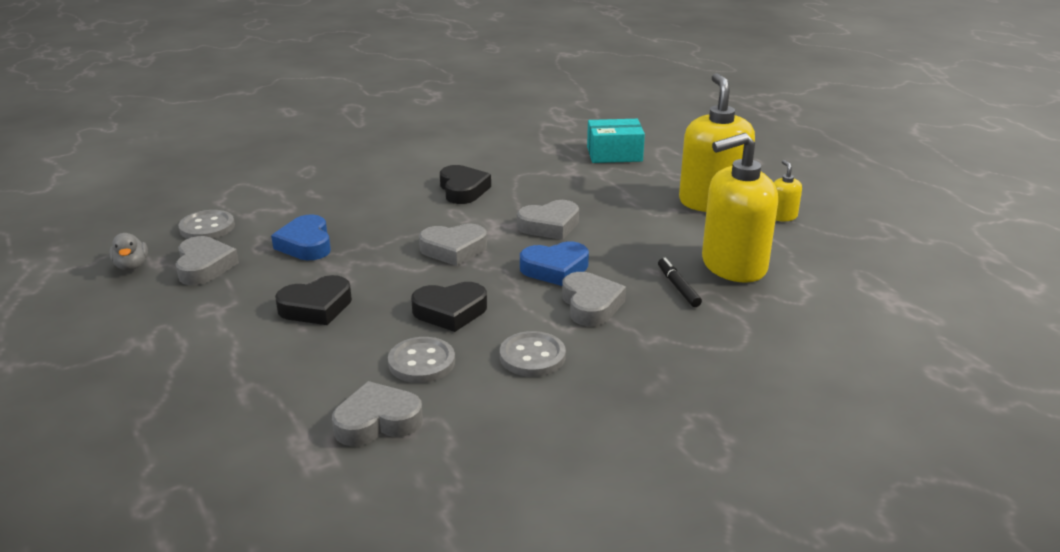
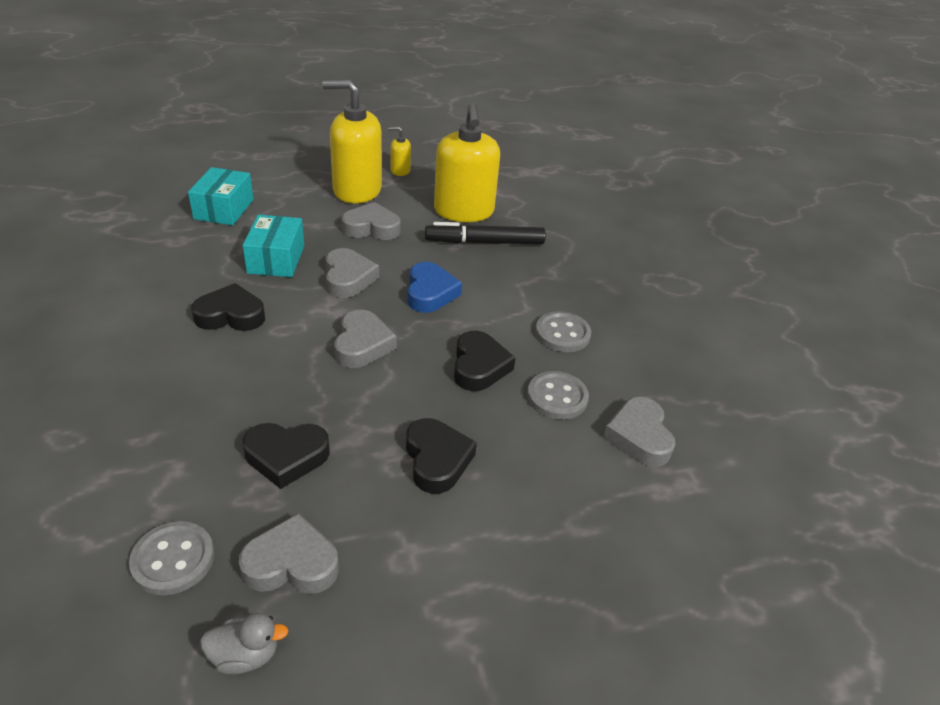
camera: 80 degrees left, 10 degrees up
(306, 244) = (286, 457): blue heart -> black heart
(554, 190) = (276, 259): none -> turquoise box
(590, 305) = (495, 288): grey heart -> grey heart (371, 228)
(678, 287) = (485, 242): black marker -> black marker, size x1.80

